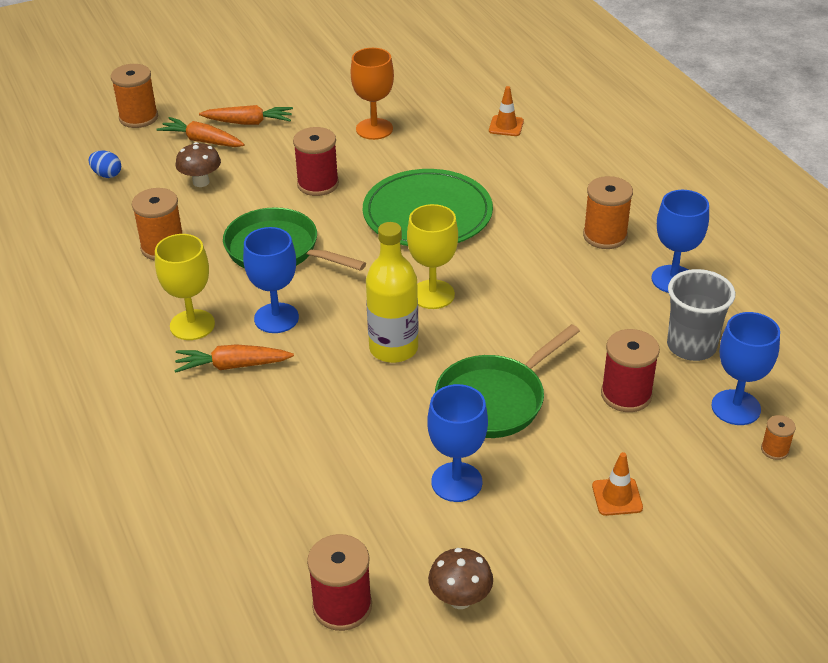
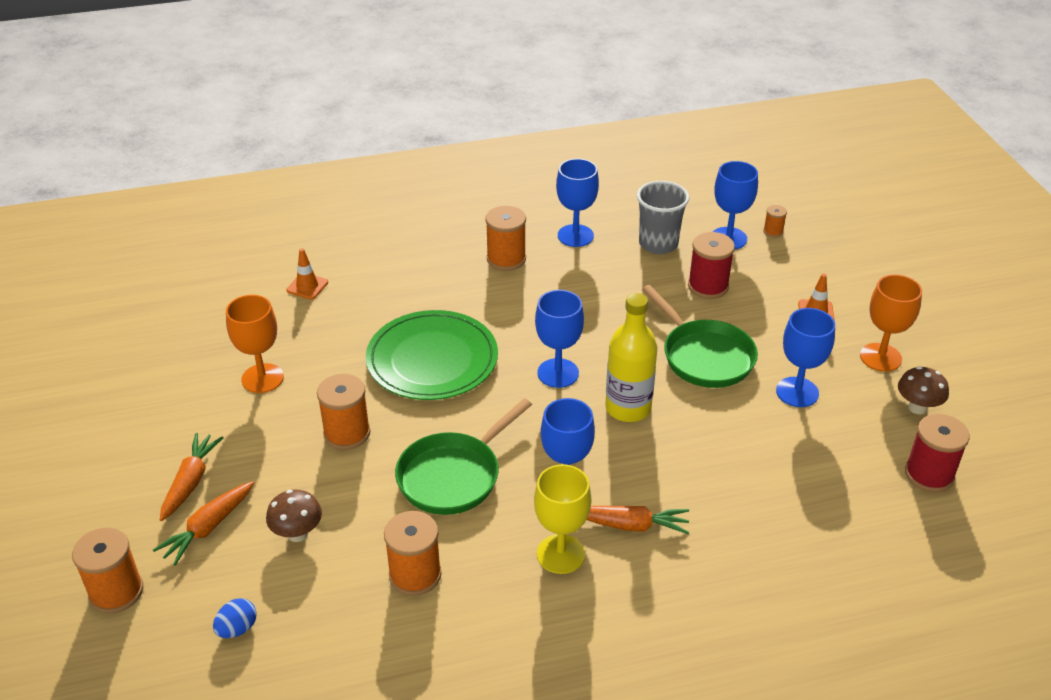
camera: 80 degrees left, 0 degrees up
(232, 366) = (631, 525): orange carrot -> orange carrot turned 90 degrees counterclockwise
(318, 184) = (347, 433): red spool -> orange spool
(432, 294) = (558, 373): yellow goblet -> blue goblet
(547, 563) = (880, 357): none -> orange goblet

